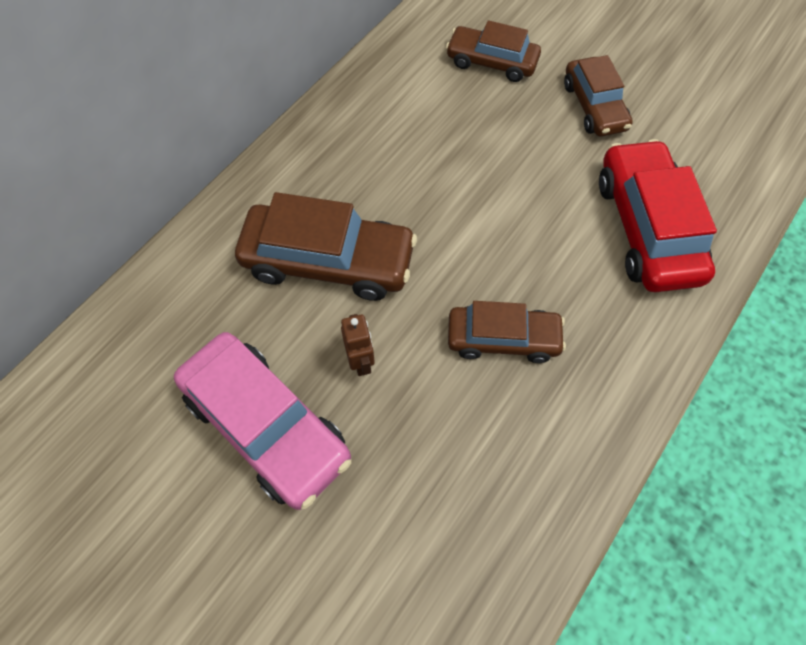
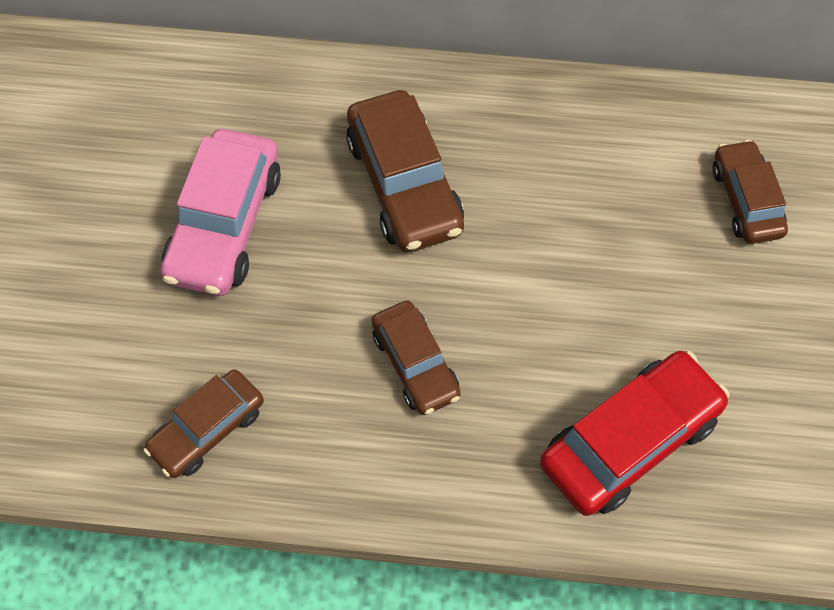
camera: 60 degrees right, 0 degrees up
(360, 361) = (323, 261): brown robot -> none
(594, 106) = (759, 325): brown car -> brown car (207, 429)

